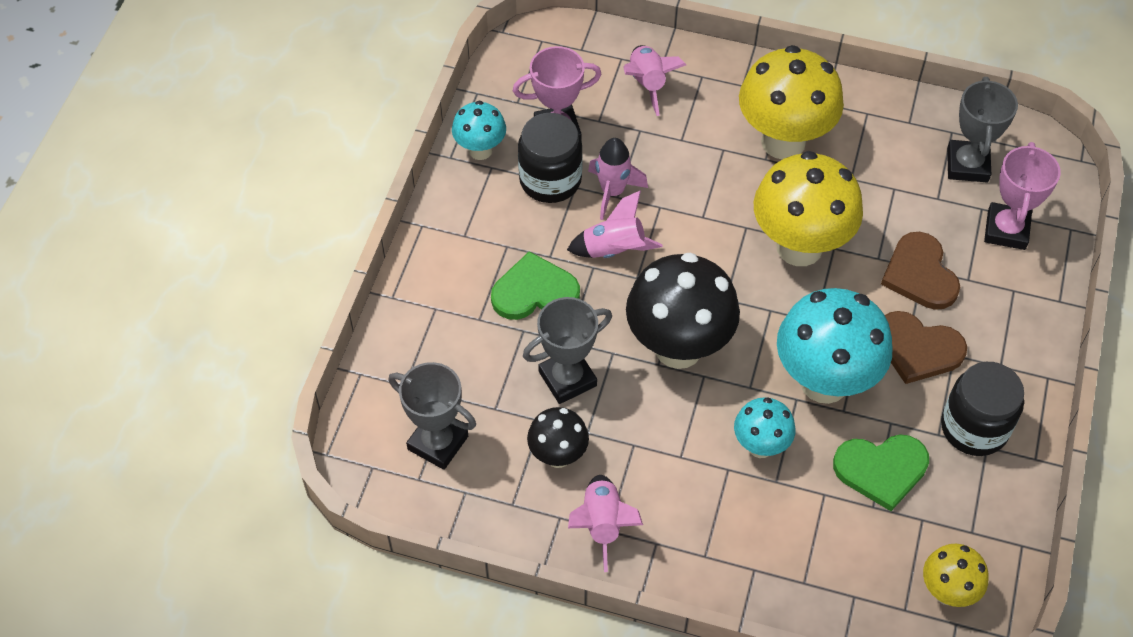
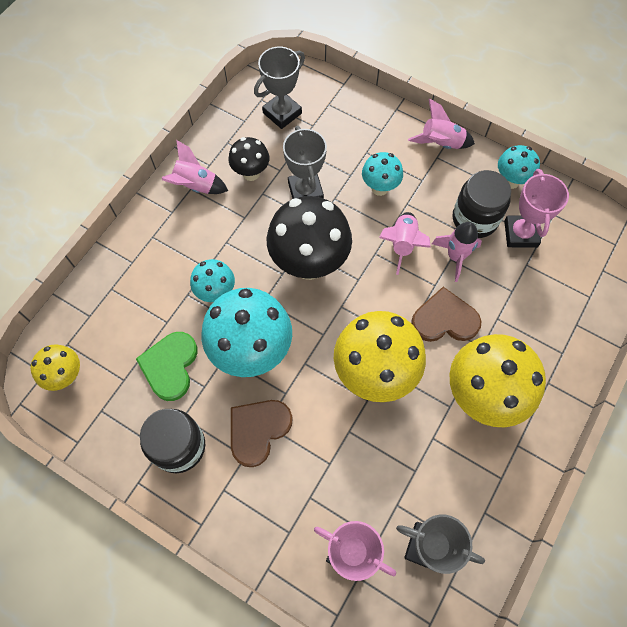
camera: 105 degrees right, 10 degrees up
(534, 291) = (380, 188): green heart -> turquoise mushroom
(647, 84) = (559, 309): pink rocket -> pink rocket (441, 143)
(920, 274) = (325, 459): brown heart -> brown heart (444, 319)

